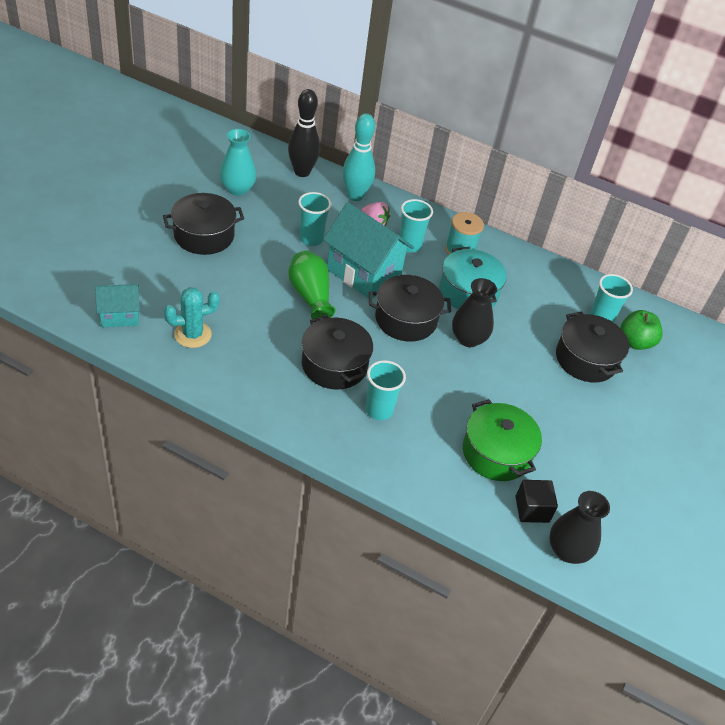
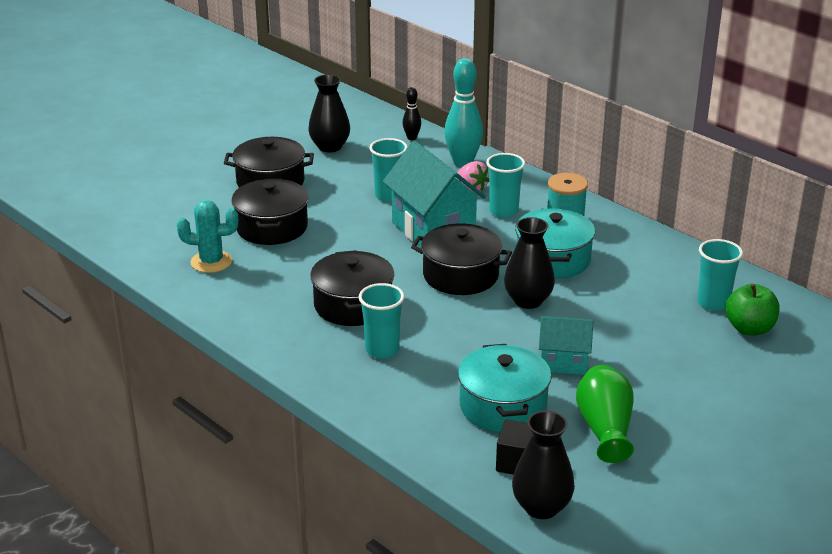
camera: 25 degrees right, 15 degrees down
(120, 316) = (144, 239): turquoise house -> turquoise house (563, 362)
(237, 189) = (330, 147): turquoise vase -> black vase
(302, 172) = (411, 138): black bowling pin -> black bowling pin, size x0.51
(310, 295) = (360, 243): green vase -> green vase (605, 429)
(496, 453) = (503, 406): green pot -> turquoise pot
(586, 359) = (671, 337): black pot -> black pot (272, 227)

